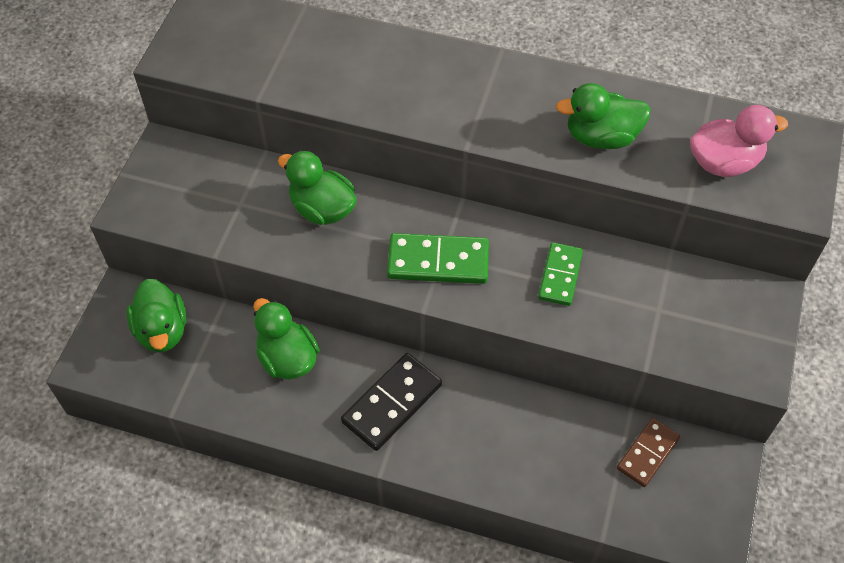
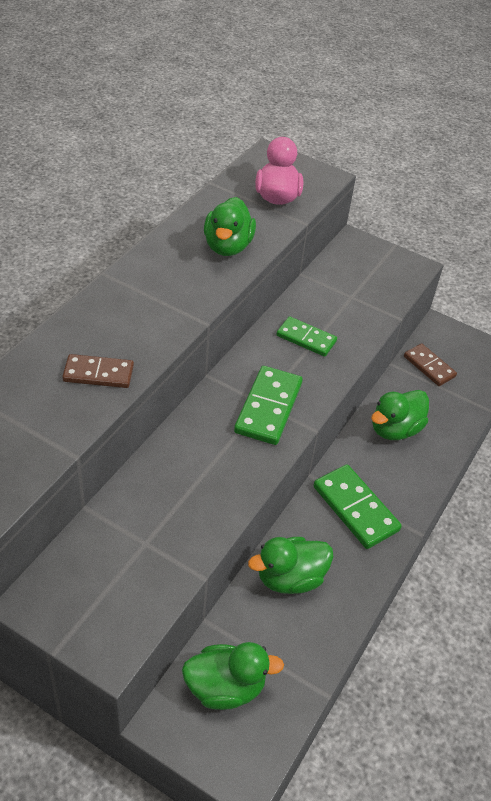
camera: 80 degrees left, 10 degrees down
(322, 209) = (179, 476): green duck -> green duck (395, 429)
(361, 85) = (98, 373): none -> brown domino
(392, 403) = (355, 508): black domino -> green domino

